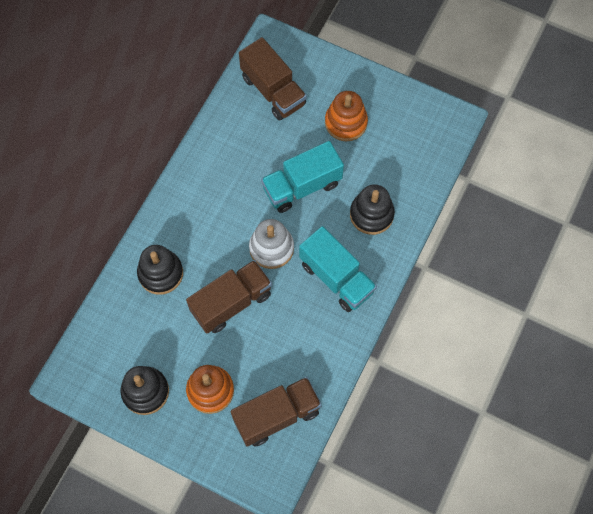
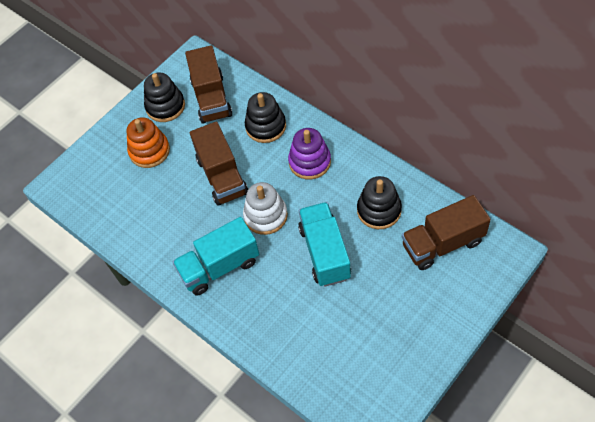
camera: 110 degrees right, 10 degrees down
(200, 220) = (310, 162): none -> purple stacking toy
(277, 415) = (109, 197): brown truck -> brown truck (211, 98)
(346, 123) = (391, 308): orange stacking toy -> none
(371, 214) = (277, 312): black stacking toy -> black stacking toy (379, 210)

